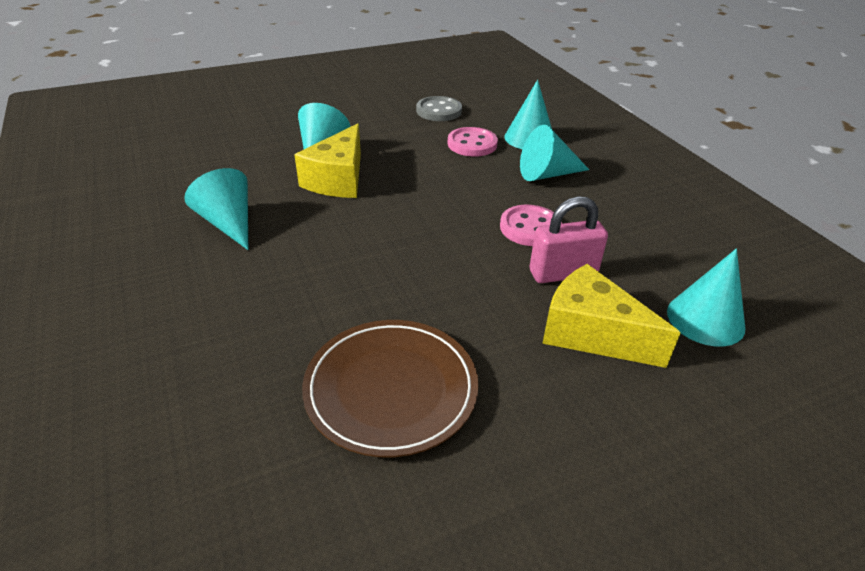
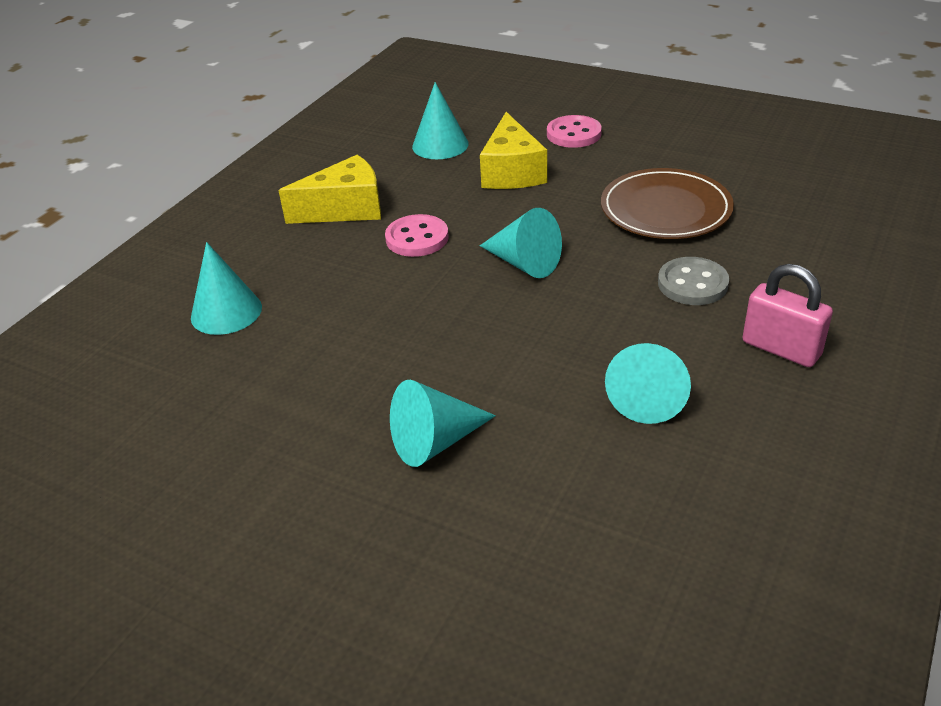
camera: 125 degrees left, 0 degrees up
(338, 179) = (479, 384): yellow cheese -> yellow cheese (345, 209)
(439, 111) = (209, 417): grey button -> grey button (692, 284)
(472, 144) = (285, 341): pink button -> pink button (574, 134)
(547, 174) = (305, 268): turquoise cone -> turquoise cone (524, 263)
(563, 273) = (461, 202): pink padlock -> pink padlock (781, 349)

